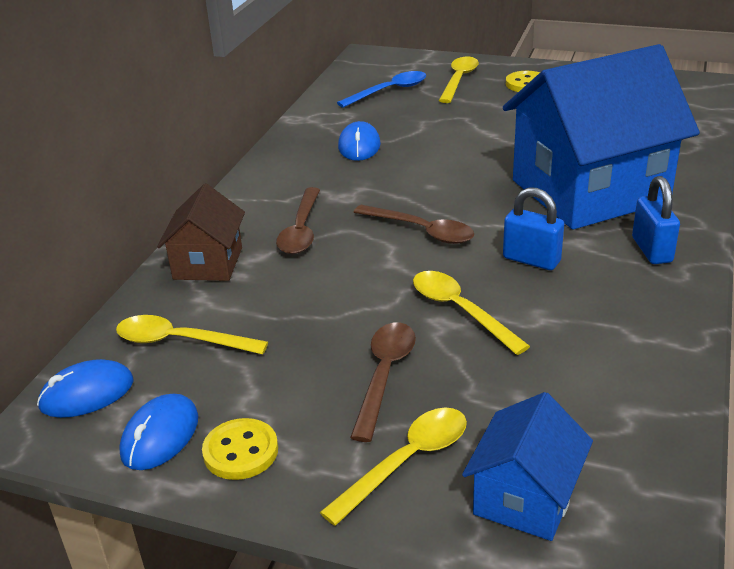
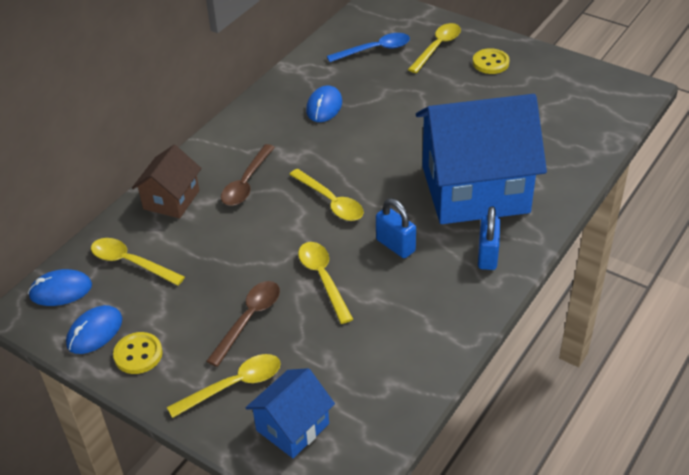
camera: 15 degrees right, 10 degrees up
(421, 231) = (330, 202): brown spoon -> yellow spoon

